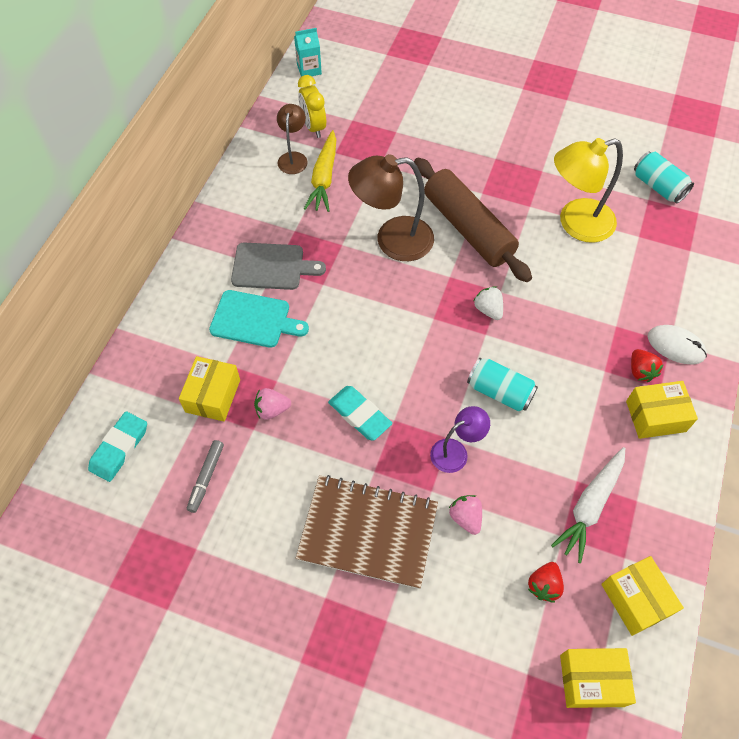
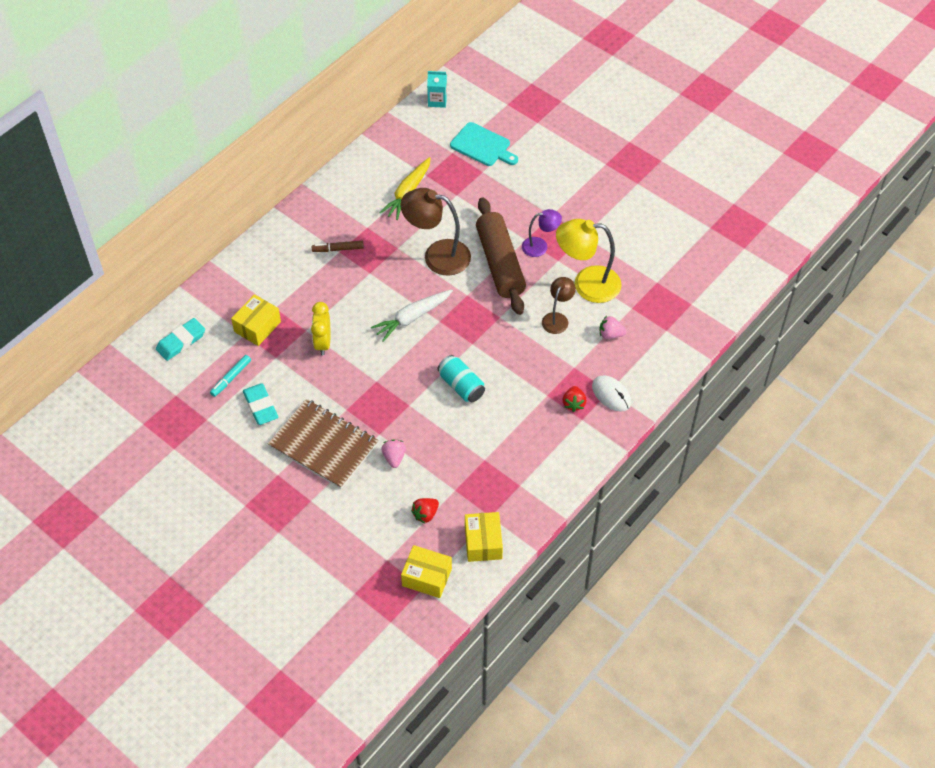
camera: 20 degrees right, 5 degrees down
(206, 478) = (231, 378): grey marker -> turquoise marker
(254, 320) = (308, 283): turquoise cutting board -> turquoise cutting board (482, 146)
(272, 266) = (338, 249): grey cutting board -> brown marker
(272, 409) = (294, 348): pink strawberry -> pink strawberry (610, 334)
(293, 158) = (391, 170): brown lamp -> brown lamp (557, 318)
(313, 127) = (418, 150): yellow clock -> yellow clock (323, 343)
(359, 415) = (353, 370): turquoise eraser -> turquoise eraser (260, 406)
(456, 451) = (409, 415): purple lamp -> purple lamp (540, 246)
(488, 309) = (483, 327): white strawberry -> none
(590, 506) = (484, 478): white carrot -> white carrot (412, 318)
(655, 416) = (566, 436): yellow box -> none
(658, 186) = (671, 274): turquoise can -> none

